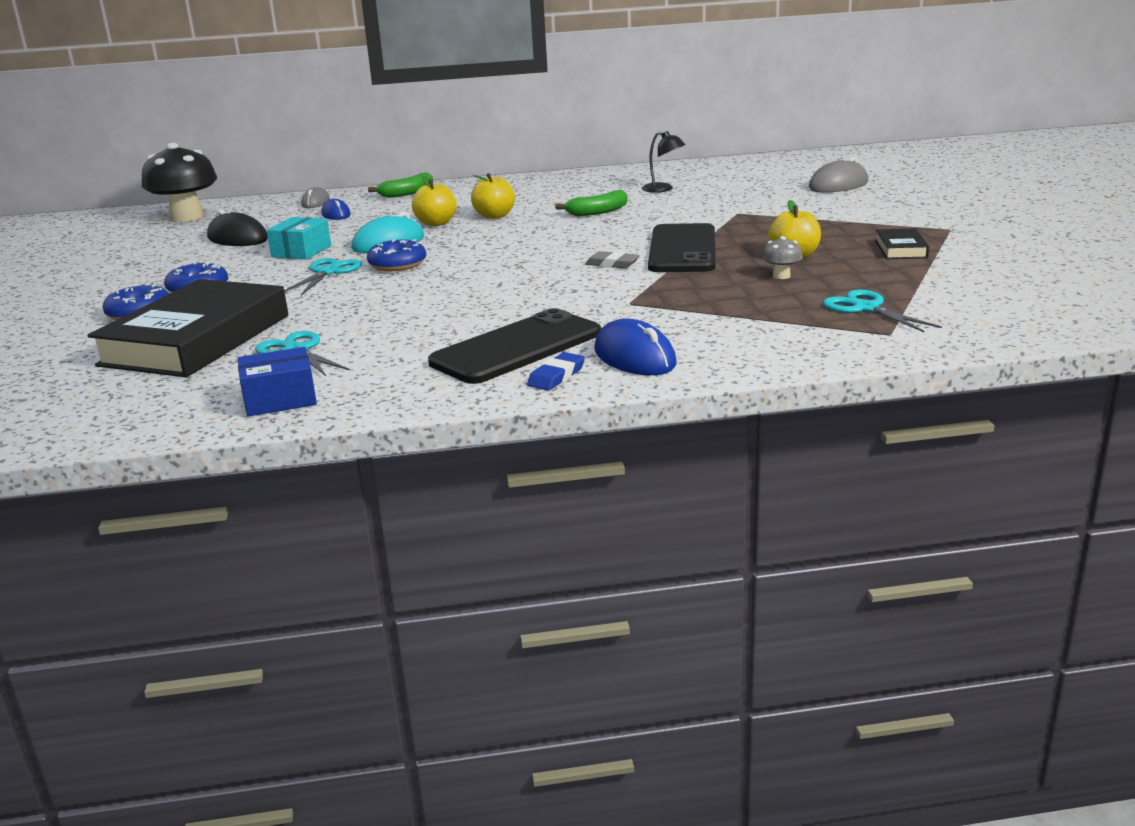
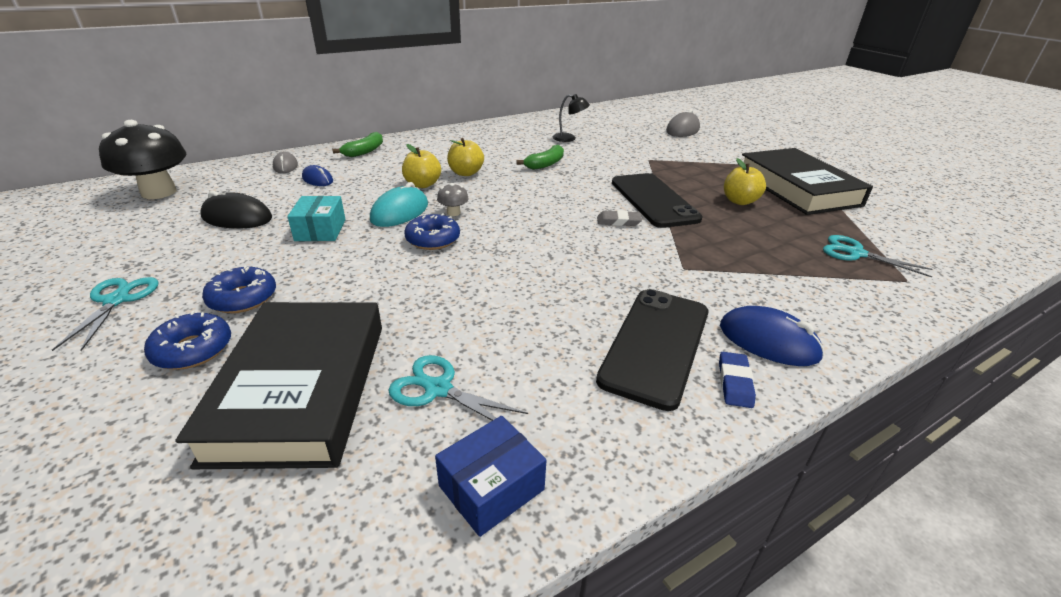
camera: 25 degrees left, 10 degrees up
(328, 272) = (372, 257): turquoise scissors -> turquoise scissors (116, 300)
(781, 276) = (756, 223): grey mushroom -> grey mushroom (453, 213)
(901, 249) = (797, 188): black book -> black book, size x2.37

